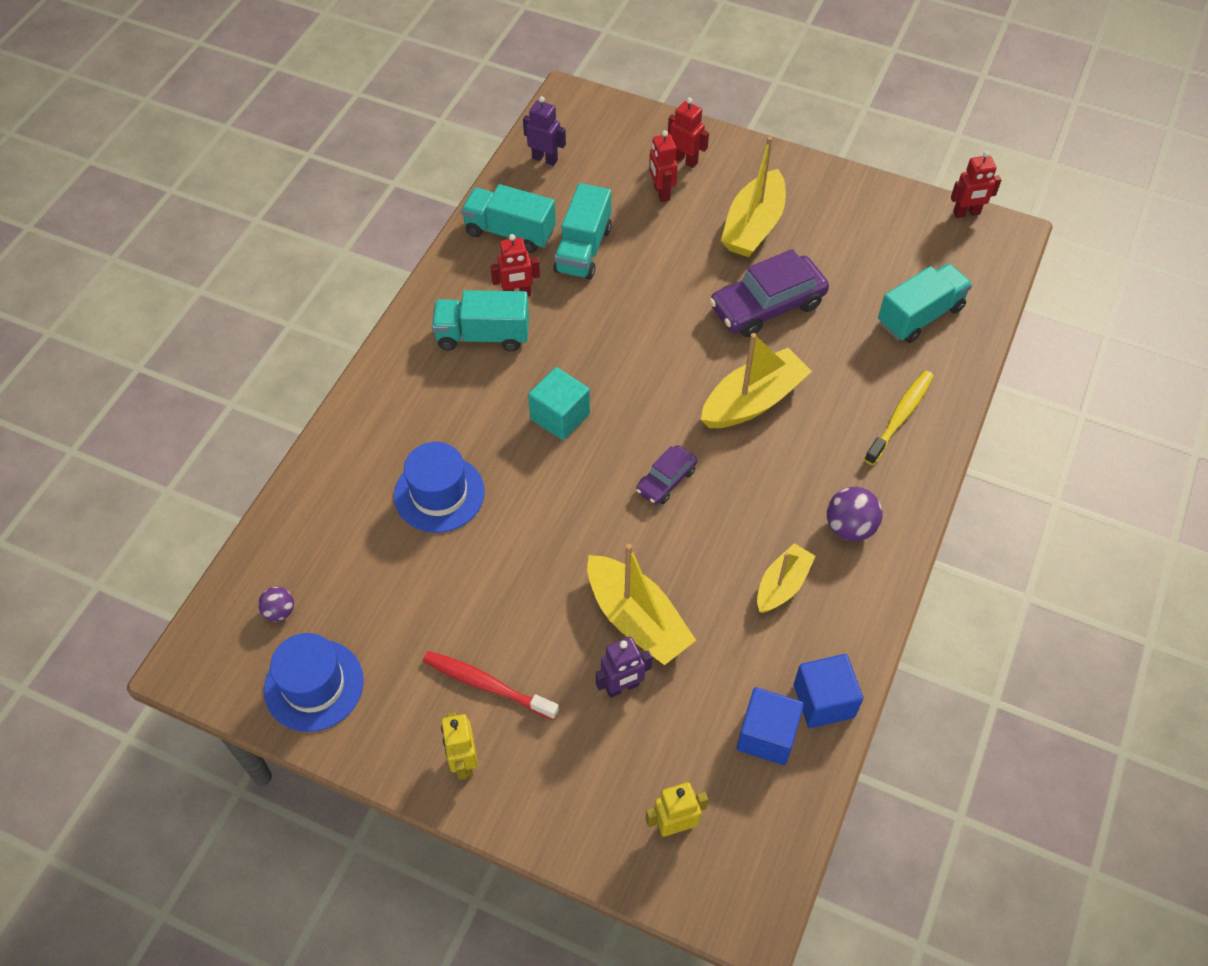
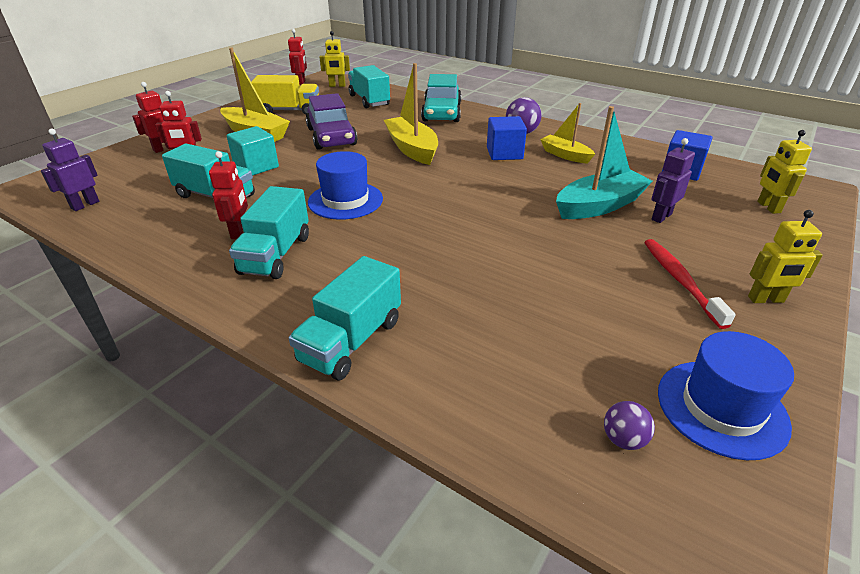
camera: 80 degrees left, 20 degrees down
(439, 494) = (463, 295): blue hat -> blue hat (345, 200)
(487, 685) = (680, 280): red toothbrush -> red toothbrush turned 135 degrees clockwise
(510, 232) = (157, 230): turquoise truck -> turquoise truck (351, 341)
(560, 416) = (394, 221): turquoise cube -> turquoise cube (256, 166)
(622, 687) = (661, 217): purple robot -> purple robot turned 120 degrees counterclockwise
(637, 619) = (599, 206): yellow boat -> turquoise boat
(666, 480) = (473, 184): purple car -> none
(824, 701) = (649, 152): blue cube -> blue cube (504, 153)
(843, 235) = (289, 111): none -> yellow truck
(900, 416) = (442, 112): yellow toothbrush -> turquoise car
(971, 260) = (337, 86): none -> yellow robot

